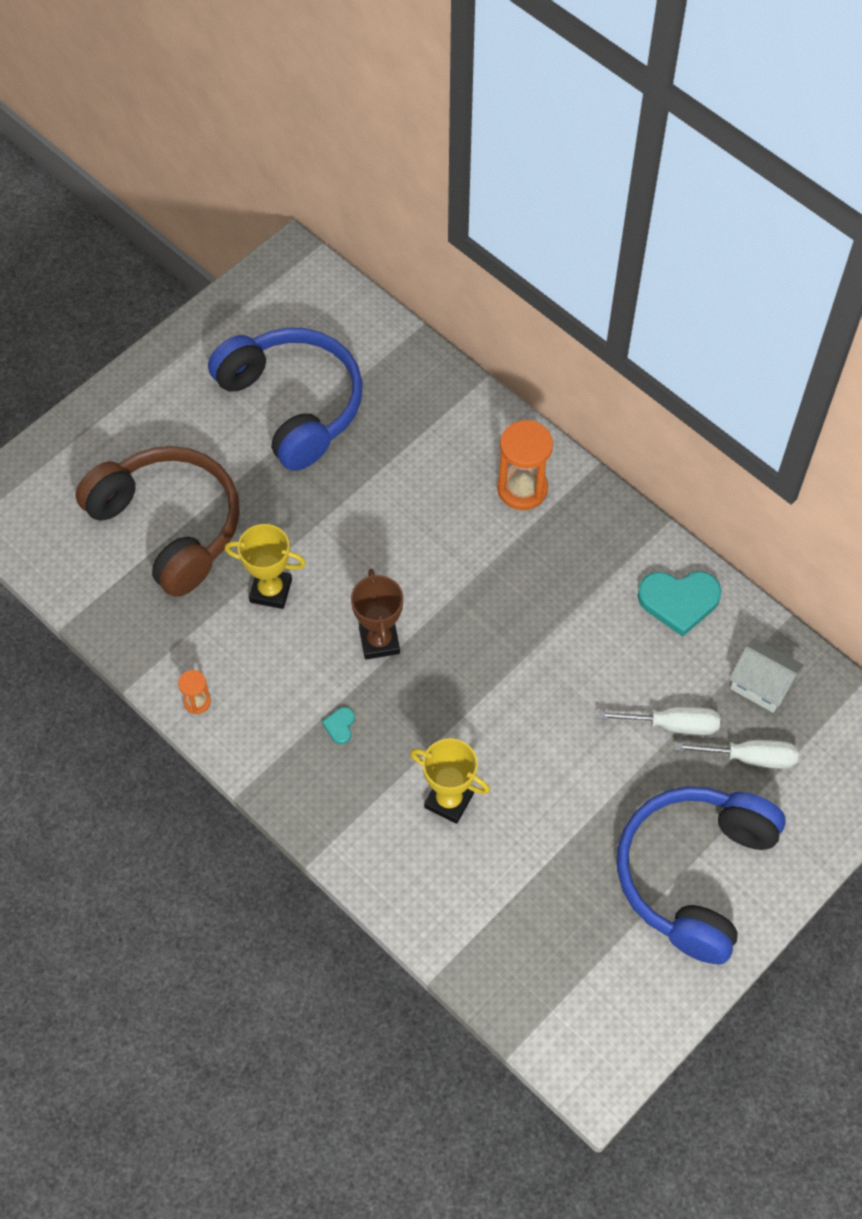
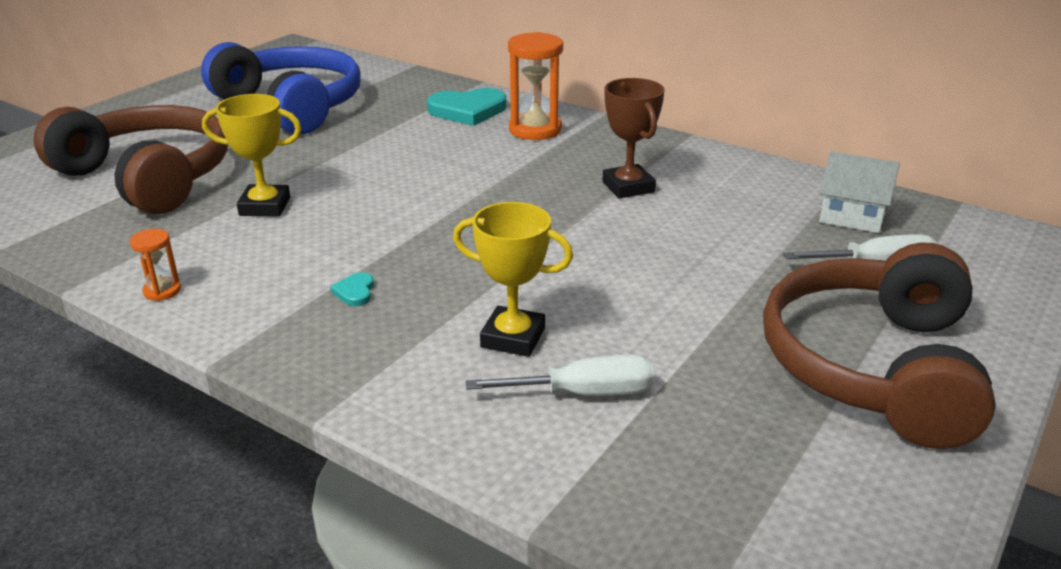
camera: 10 degrees left, 30 degrees down
(379, 641) = (398, 227): brown trophy -> brown trophy (628, 187)
(673, 725) = (770, 252): white screwdriver -> white screwdriver (584, 393)
(679, 601) = (728, 175): turquoise heart -> turquoise heart (468, 110)
(694, 874) = (874, 367): blue headphones -> brown headphones

